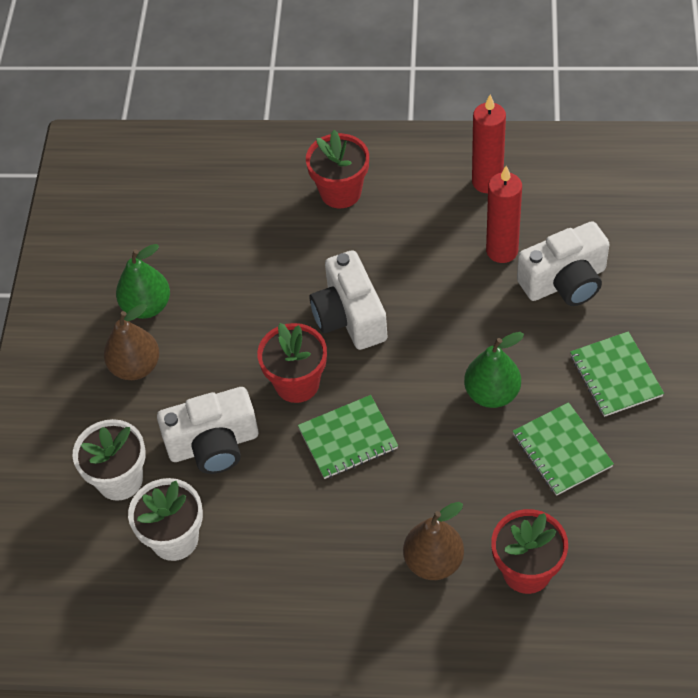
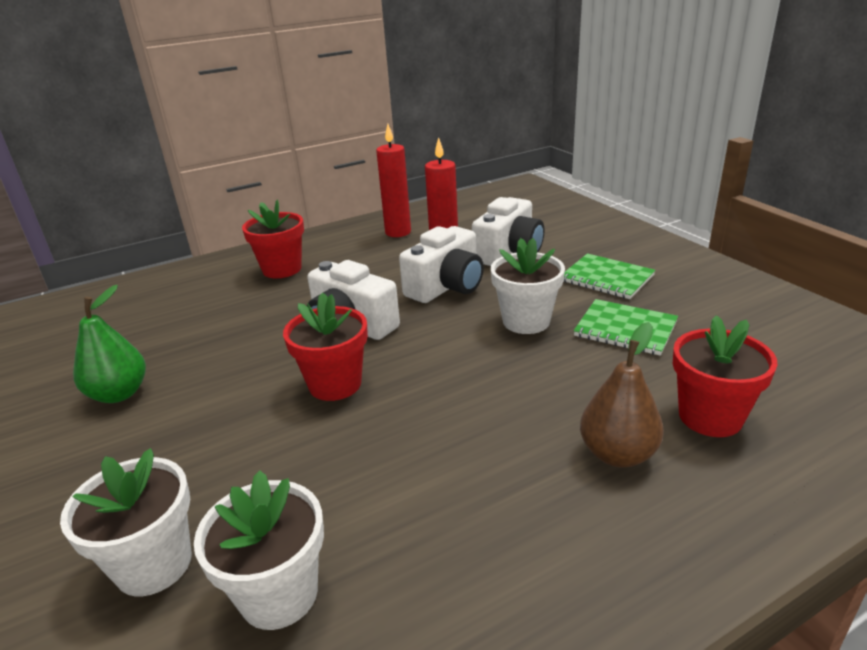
camera: 35 degrees left, 25 degrees down
(135, 367) = (127, 444): brown pear -> none
(213, 444) = (272, 470): white camera -> white camera (446, 286)
(348, 438) = (425, 400): green notebook -> none
(492, 393) = (526, 321): green pear -> white flower pot

